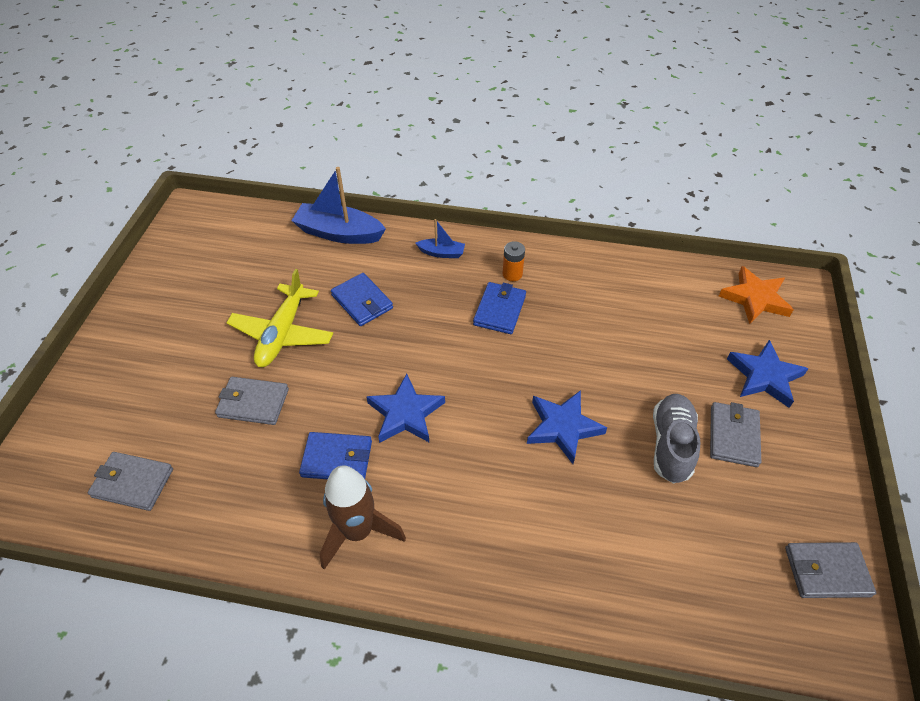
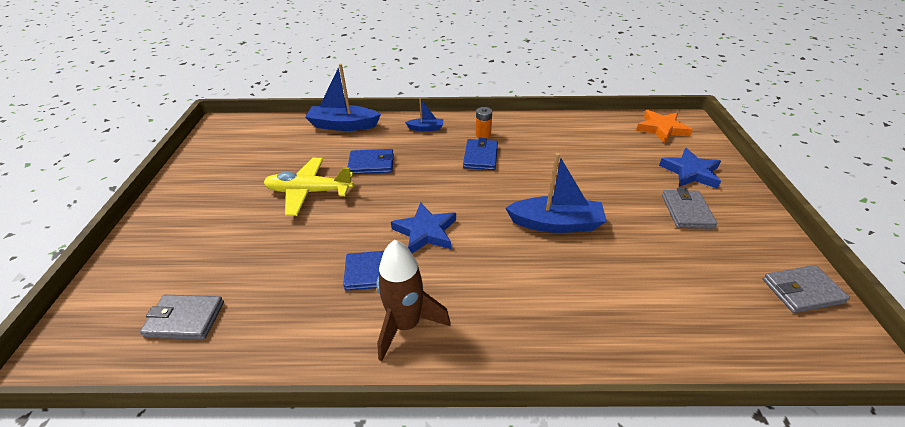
camera: 10 degrees left, 10 degrees down
(253, 403) = (292, 242): grey wallet -> none
(282, 333) = (309, 192): yellow plane -> yellow plane turned 90 degrees clockwise
(362, 302) = (371, 164): blue wallet -> blue wallet turned 45 degrees counterclockwise
(563, 427) = (556, 224): blue star -> blue boat
(671, 445) = (643, 223): grey shoe -> none

